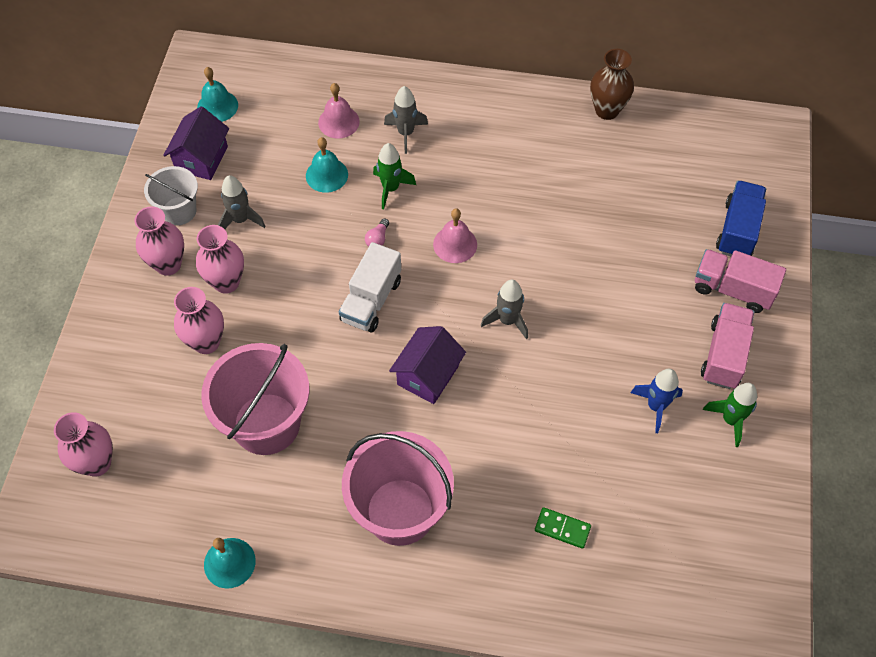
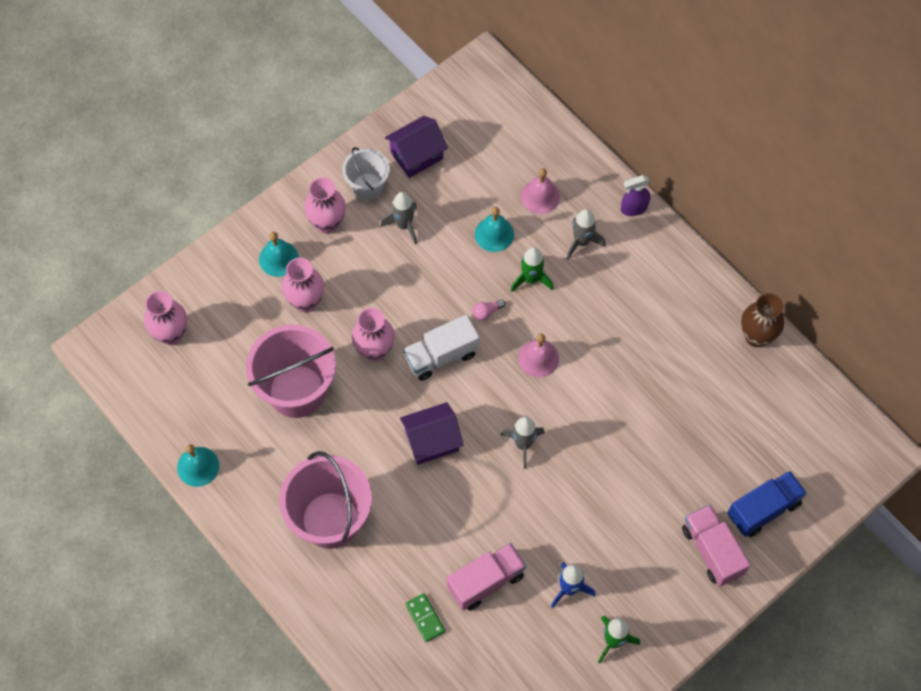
camera: 40 degrees right, 5 degrees up
(217, 106) = (463, 119): turquoise bell -> turquoise bell (278, 258)
(226, 282) = (355, 267): pink vase -> pink vase (375, 350)
(423, 81) = (634, 208): none -> purple spray bottle
(724, 355) = (656, 592): pink truck -> pink truck (486, 581)

